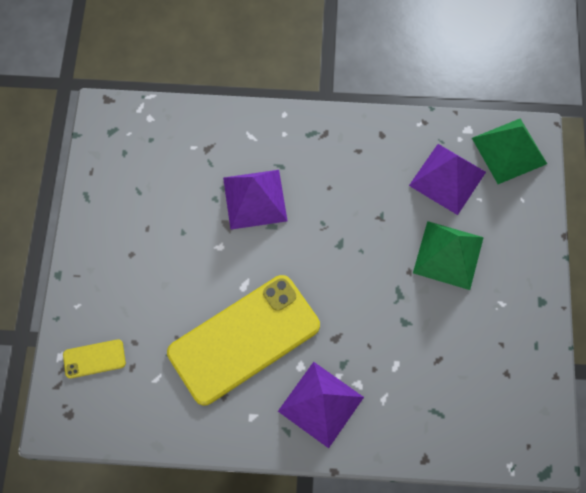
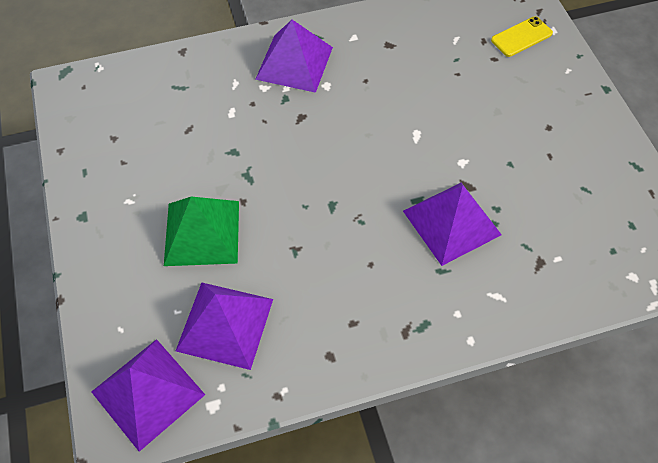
camera: 160 degrees right, 10 degrees down
(244, 339) = (391, 90): yellow phone -> none
(509, 151) = (148, 393): green pyramid -> purple pyramid

